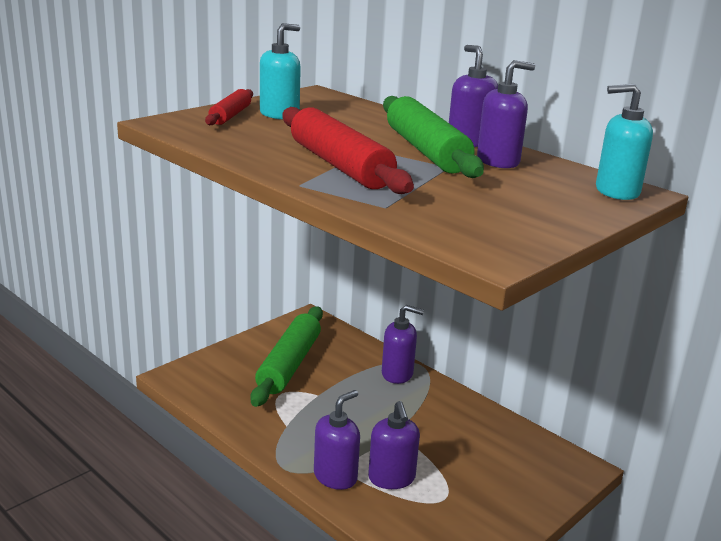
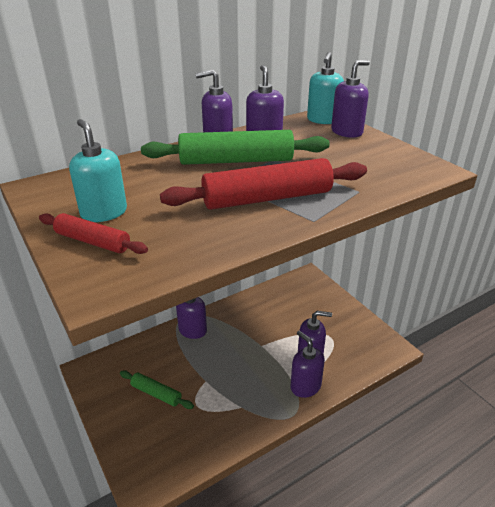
camera: 75 degrees left, 10 degrees up
(289, 364) = (156, 393): green rolling pin -> green rolling pin, size x0.55
(584, 205) = (347, 132): none -> purple soap dispenser

